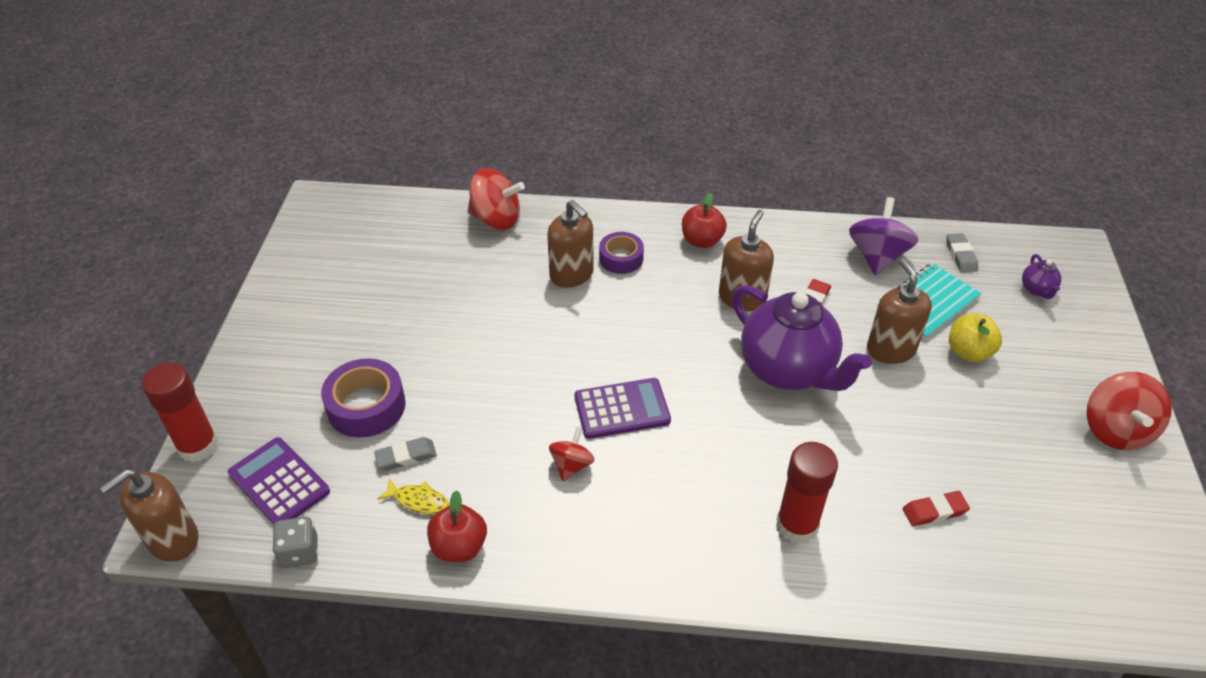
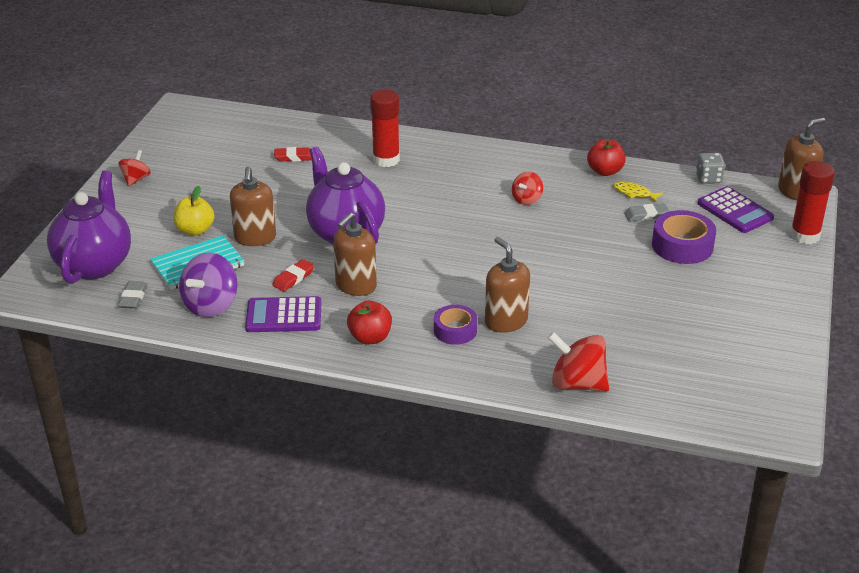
camera: 170 degrees left, 10 degrees down
(622, 409) = (483, 224): purple calculator -> purple calculator (284, 316)
(1037, 290) = (95, 264): purple teapot -> purple teapot, size x2.49
(1115, 430) = (136, 179): red spinning top -> red spinning top, size x0.58

